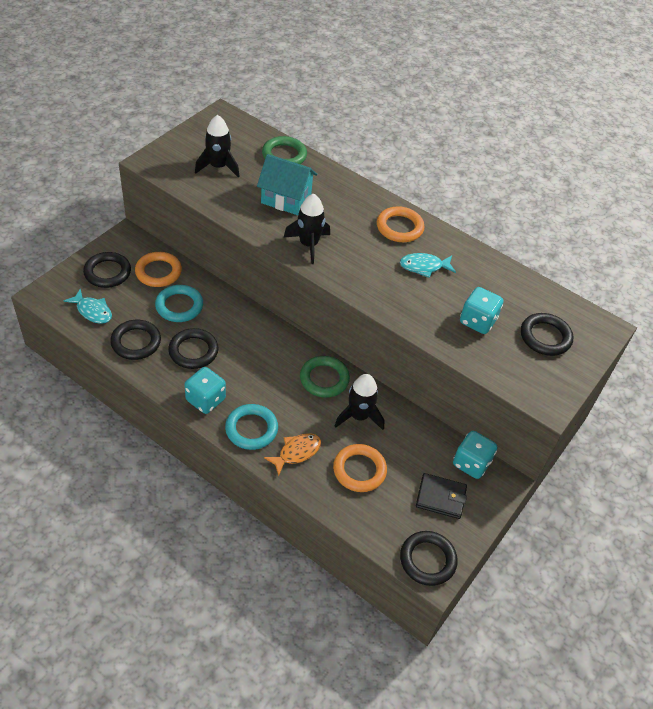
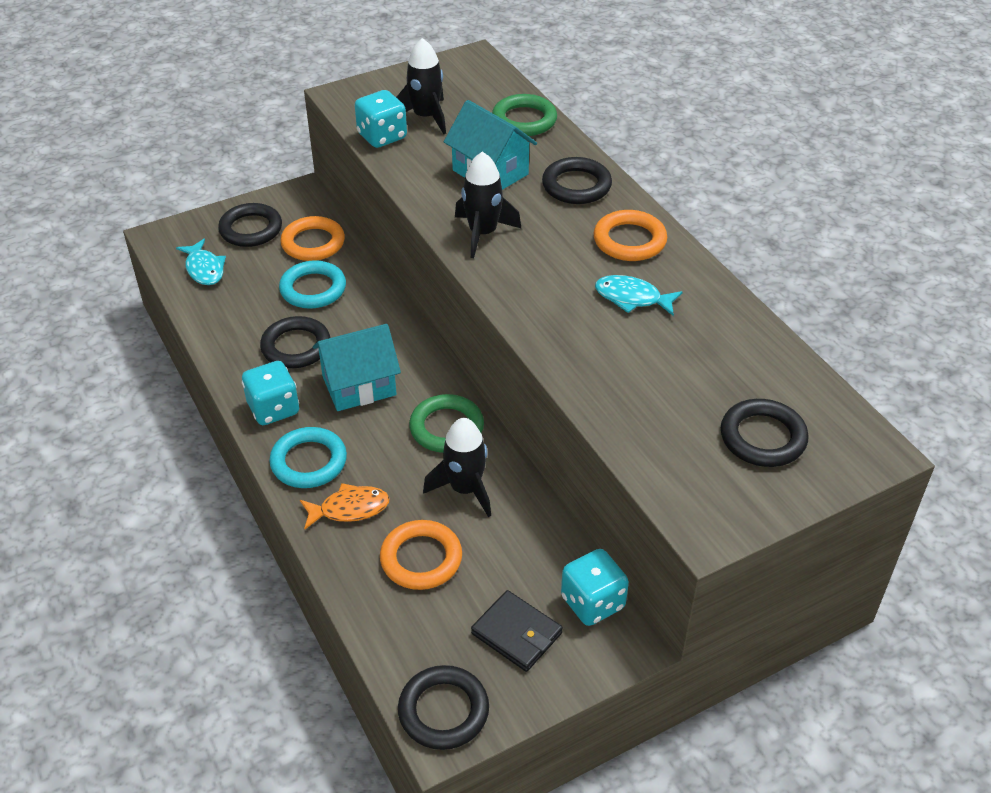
camera: 30 degrees right, 5 degrees down
(136, 342) = (232, 317): black ring -> black ring (576, 185)
(252, 367) = (359, 386): none -> turquoise house
(477, 321) = (666, 388): turquoise dice -> turquoise dice (382, 136)

